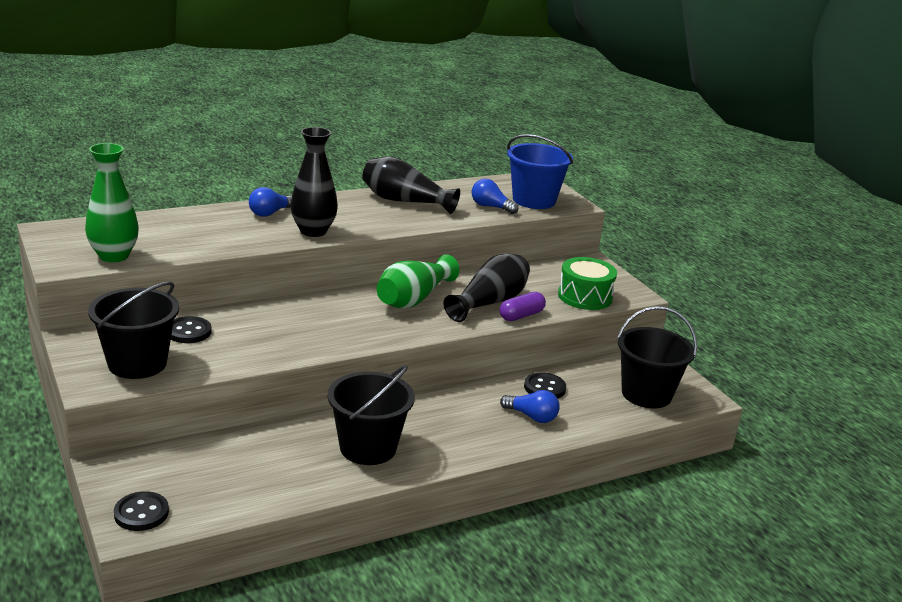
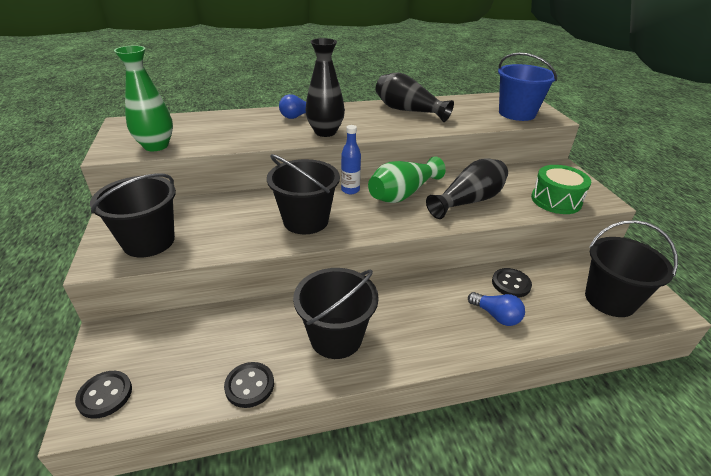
camera: 15 degrees right, 10 degrees up
(188, 332) = (206, 213): black button -> black button (249, 386)
(310, 332) = (305, 220): none -> black bucket
(351, 298) = (350, 190): none -> blue bottle
(491, 207) = (479, 117): blue light bulb -> none
(521, 315) = (496, 216): purple capsule -> none

